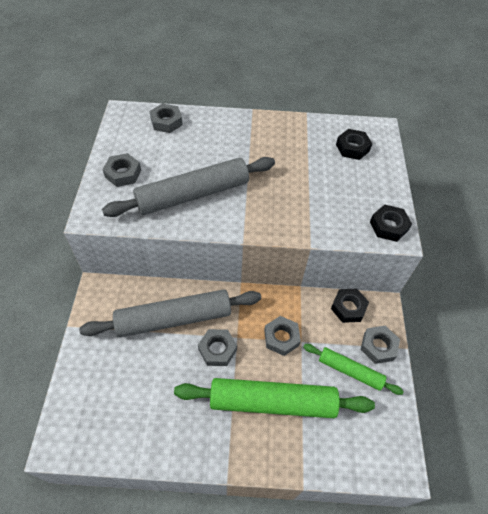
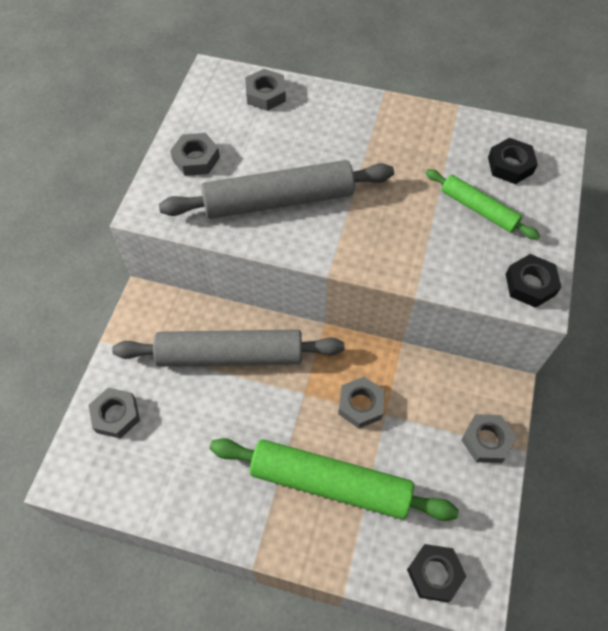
camera: 15 degrees right, 5 degrees up
(217, 349) = (276, 404): grey nut -> grey nut (116, 415)
(348, 307) = (459, 382): black nut -> black nut (434, 574)
(350, 371) = (440, 464): green rolling pin -> green rolling pin (479, 209)

